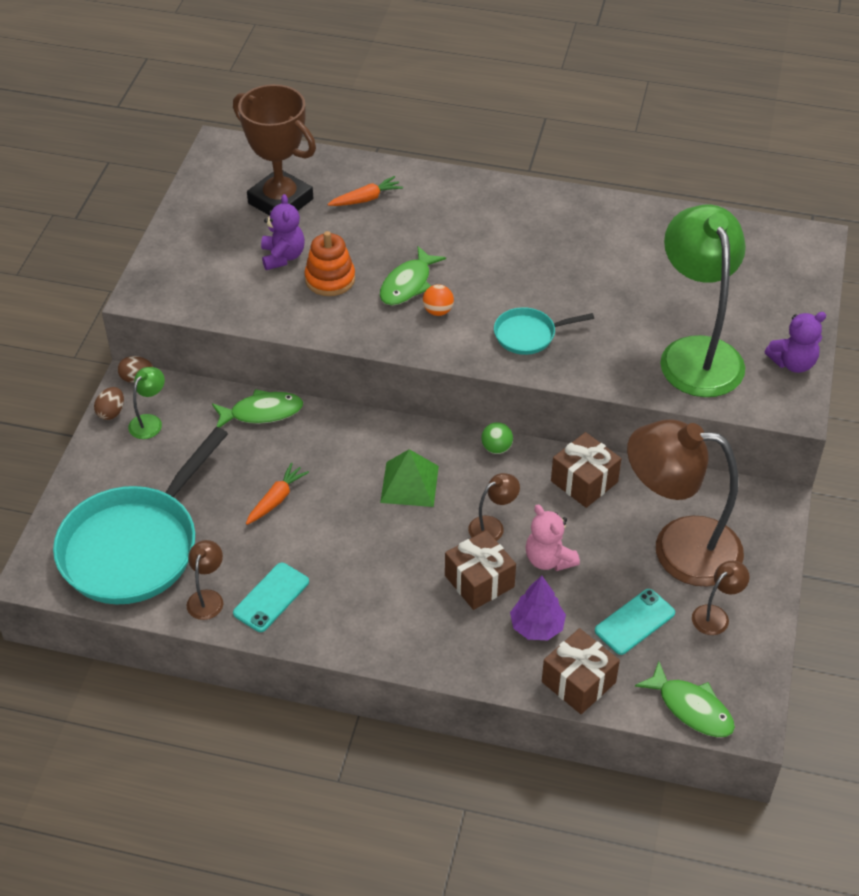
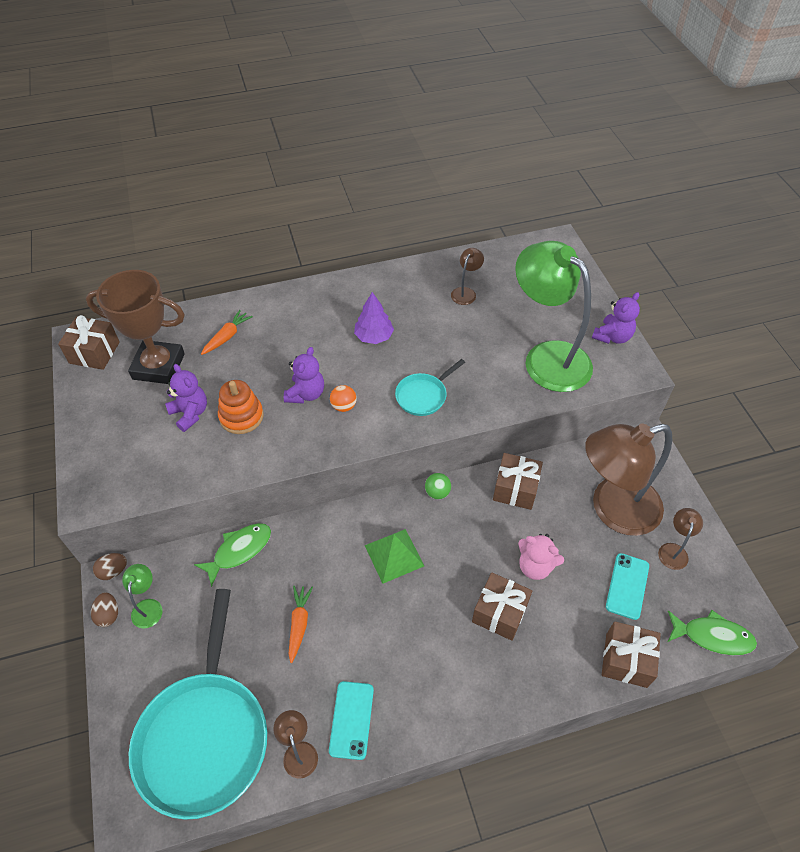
camera: 30 degrees left, 5 degrees up
(228, 164) = (94, 352): none -> brown gift
(408, 284) = (306, 394): green fish -> purple teddy bear
(492, 526) = (477, 560): brown lamp -> brown lamp (465, 292)
(537, 626) = (565, 628): purple tree -> purple tree (374, 336)

